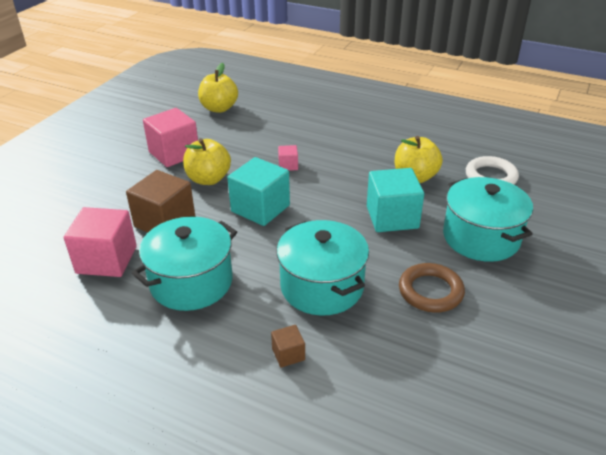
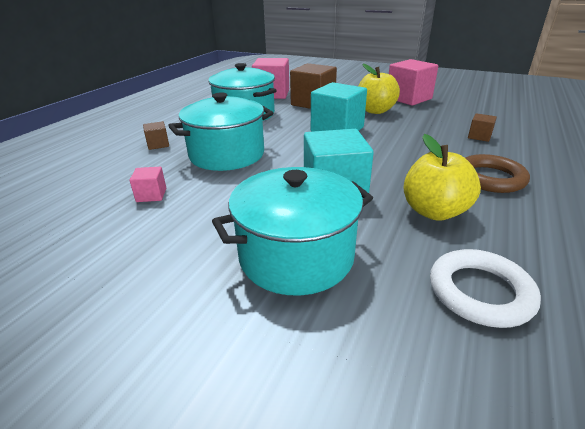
camera: 90 degrees right, 5 degrees down
(219, 108) = (504, 107): yellow apple -> none
(288, 165) = (415, 138): pink cube -> pink cube (151, 195)
(289, 135) = (479, 136): none -> brown cube
(430, 291) = (201, 207): brown ring -> brown ring (490, 178)

